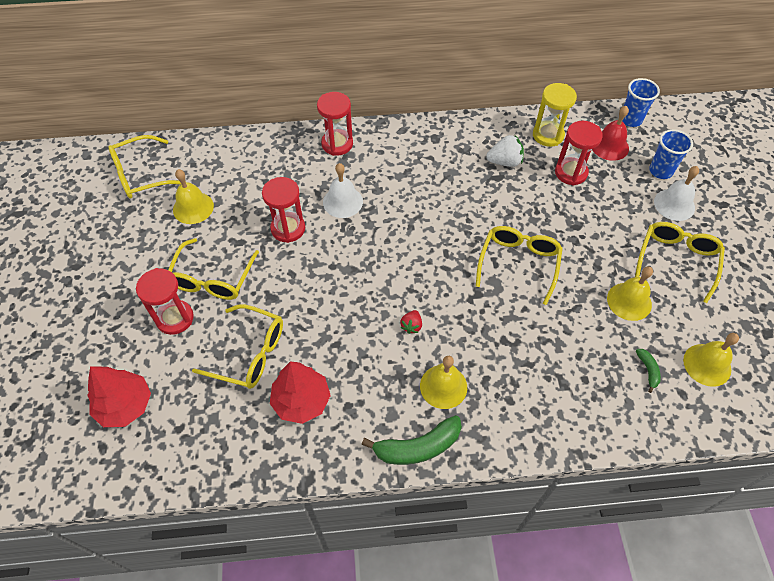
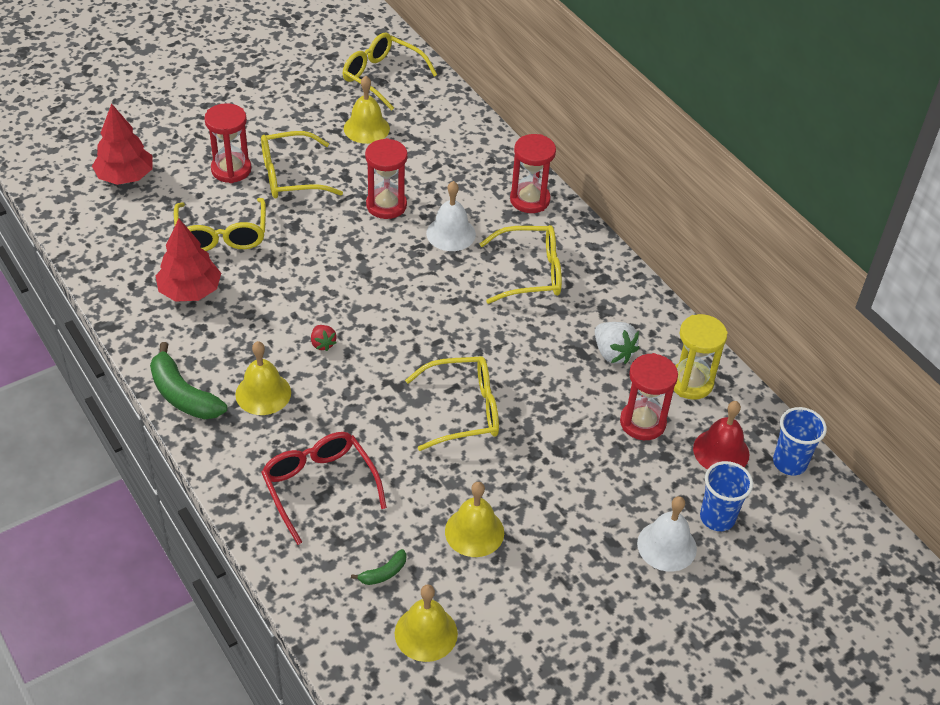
camera: 60 degrees right, 10 degrees down
(411, 326) = (323, 344): red strawberry -> red strawberry turned 105 degrees counterclockwise
(553, 382) = (319, 486): none -> red glasses
(676, 260) = (571, 568): yellow glasses -> yellow glasses (531, 273)

